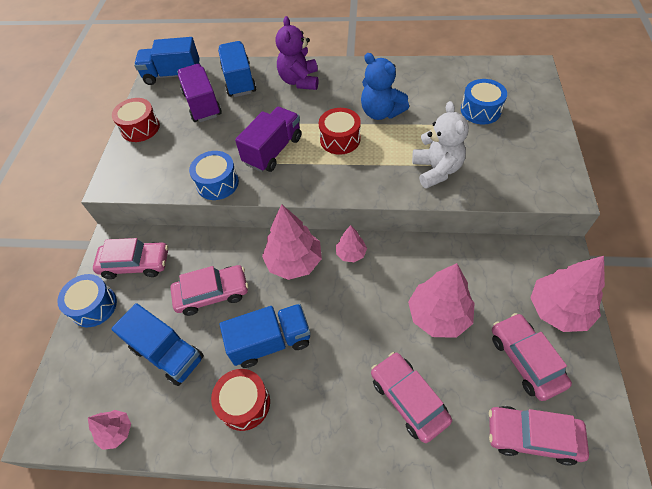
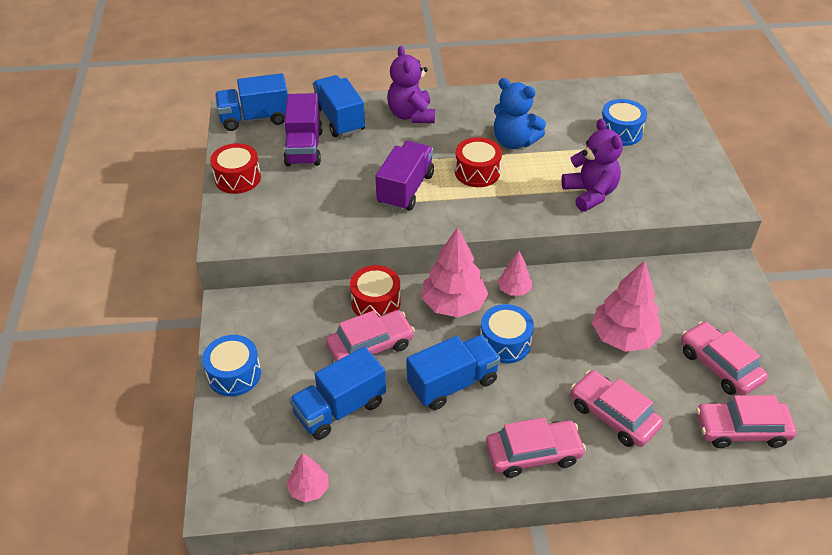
camera: 15 degrees left, 10 degrees down
(135, 264) = (268, 326): pink car -> pink car (533, 454)
(167, 353) = (340, 408): blue truck -> blue truck turned 120 degrees clockwise
(202, 104) = (304, 148): purple truck -> purple truck turned 150 degrees counterclockwise
(217, 183) = (353, 227): blue drum -> blue drum (505, 343)
(244, 403) = (442, 443): red drum -> red drum (376, 302)
(436, 170) = (590, 194): white teddy bear -> purple teddy bear
(558, 310) = (740, 318): pink tree -> none

